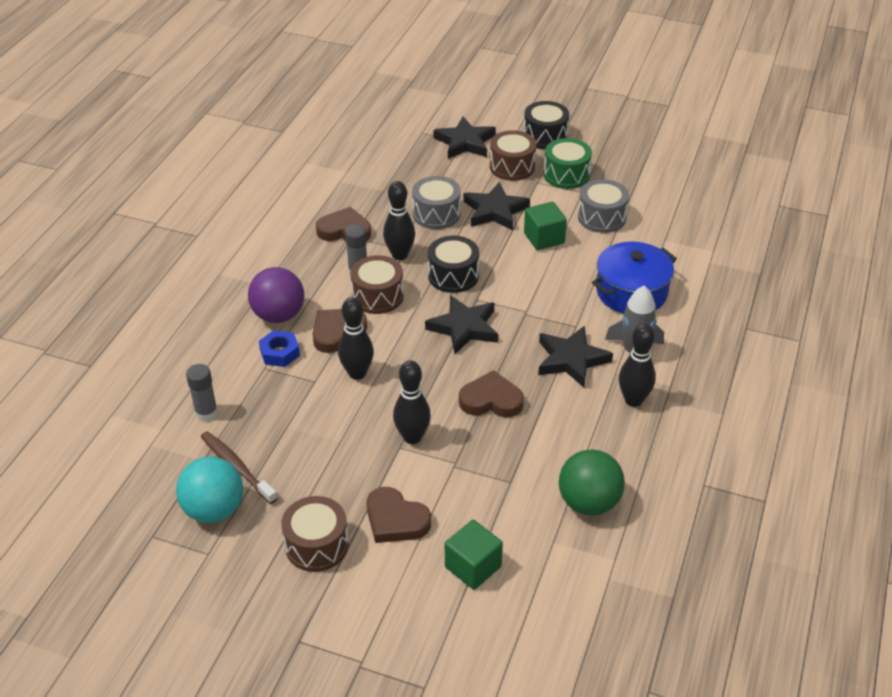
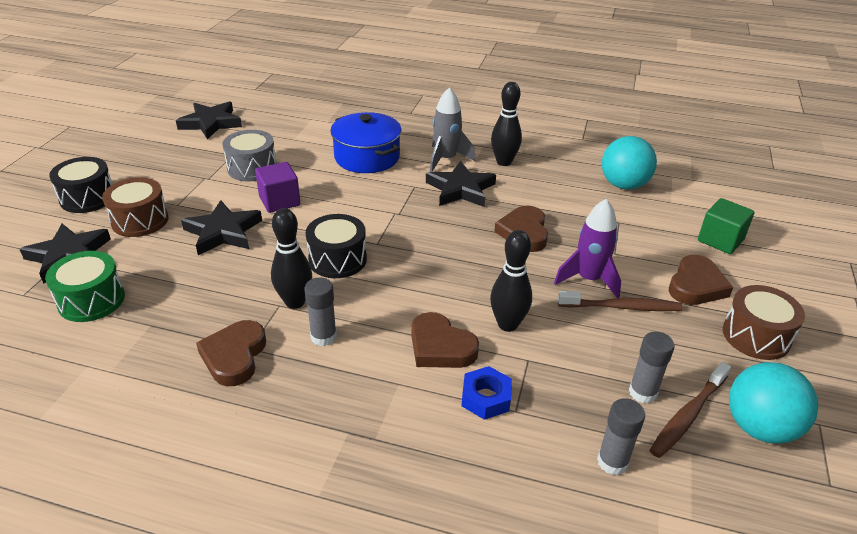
camera: 95 degrees left, 5 degrees down
(266, 444) = (642, 392): none -> grey glue stick
(279, 315) = (413, 408): purple ball -> none
(370, 453) = (622, 307): none -> brown toothbrush
(378, 296) = (373, 316): brown drum -> none
(412, 437) = (589, 279): black bowling pin -> purple rocket
(436, 214) = (218, 275): grey drum -> none
(464, 328) = (423, 250): black star -> black star (211, 123)
(544, 238) = (279, 201): green cube -> purple cube
(566, 175) = (170, 186): green drum -> green drum (91, 300)
(589, 503) = (623, 185): green ball -> turquoise ball

